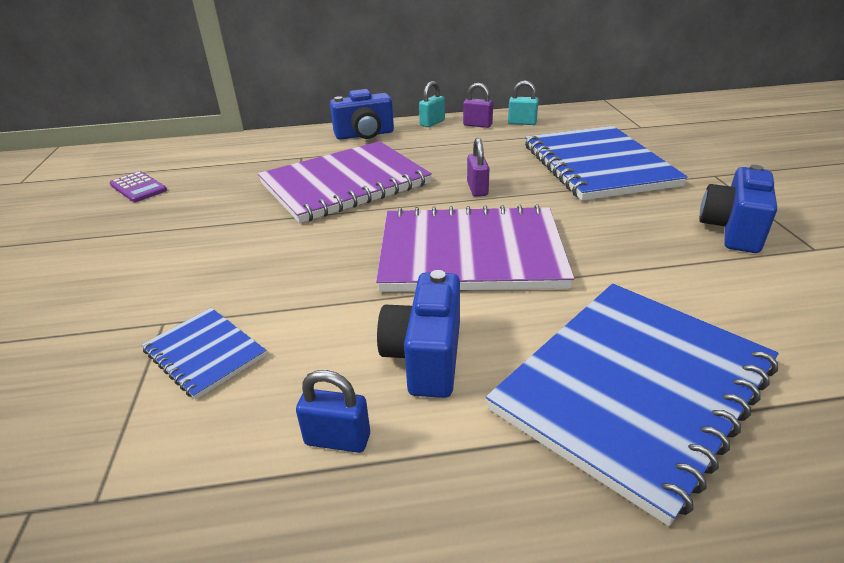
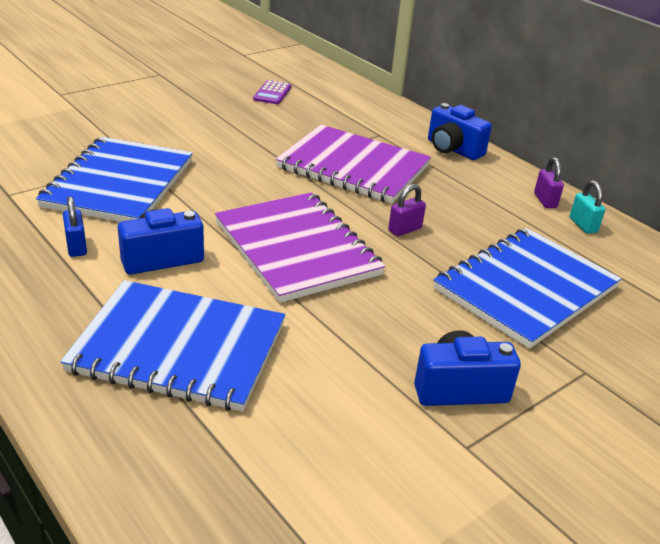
camera: 55 degrees right, 0 degrees up
(205, 353) = (119, 183): blue notebook -> blue notebook, size x2.09
(432, 123) = (519, 175): turquoise padlock -> none

